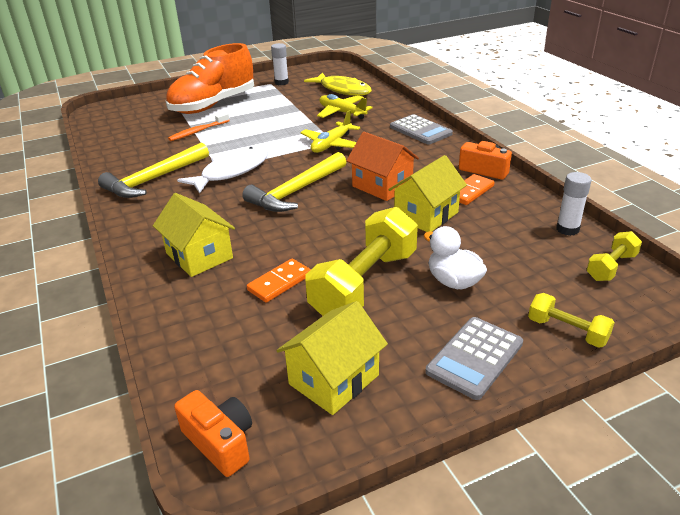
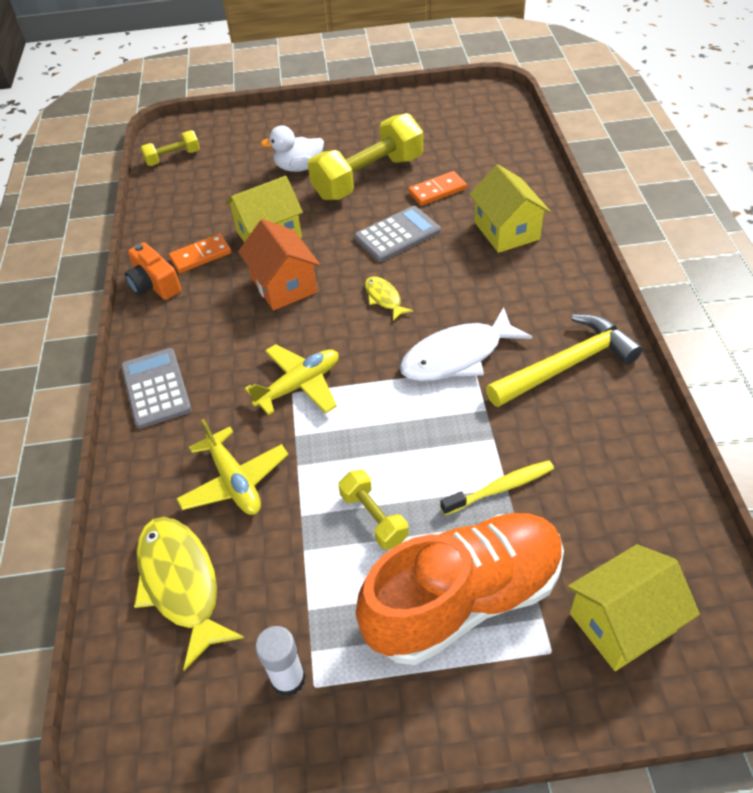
camera: 160 degrees left, 15 degrees up
(198, 131) = (500, 488): orange toothbrush -> yellow toothbrush
(220, 442) = (498, 104): orange camera -> none
(296, 191) = (384, 298): yellow hammer -> yellow fish
(334, 379) = (421, 122): yellow house -> yellow house (622, 622)
(453, 282) = (299, 167): white duck -> white duck turned 105 degrees clockwise
(474, 357) = (326, 120): grey calculator -> grey calculator (397, 235)
(567, 229) = (163, 195): white glue stick -> none
(567, 331) = (255, 124): yellow dumbbell -> yellow dumbbell (374, 517)

